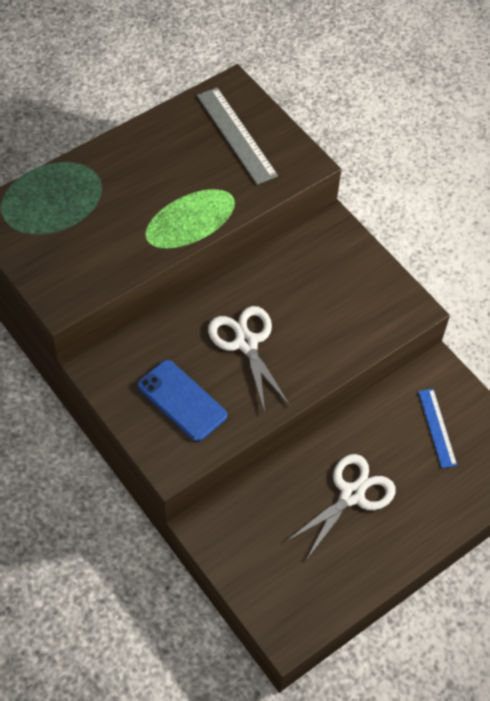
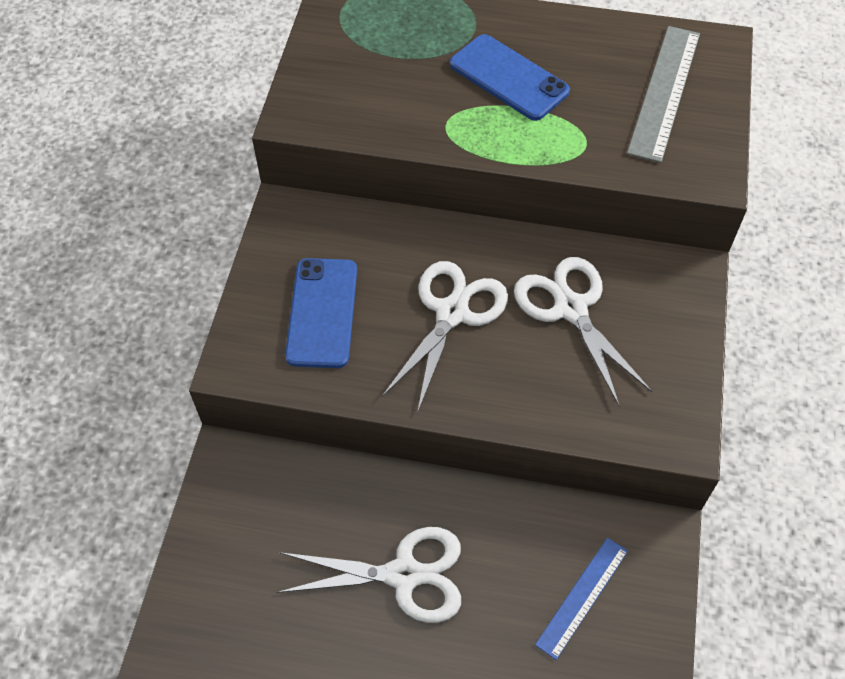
camera: 50 degrees right, 0 degrees up
(149, 189) = (508, 78): none -> blue phone
(299, 291) = (570, 309): none -> white scissors

